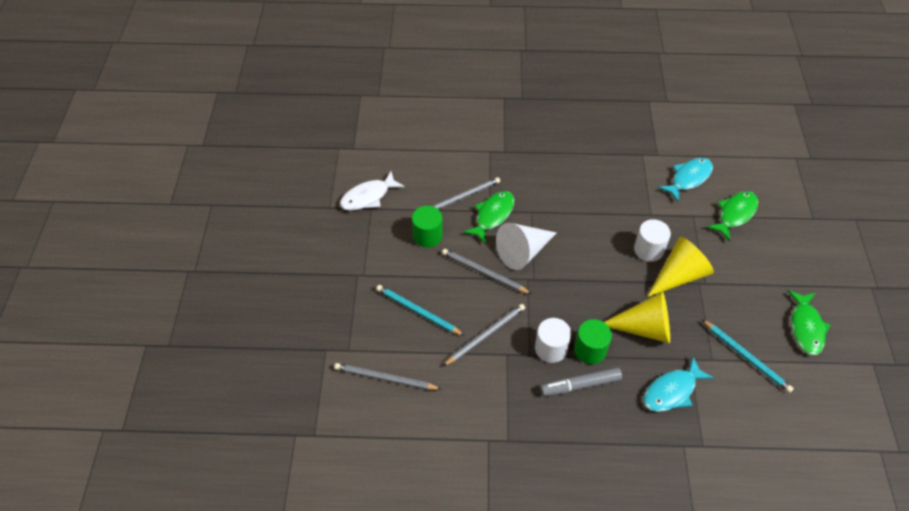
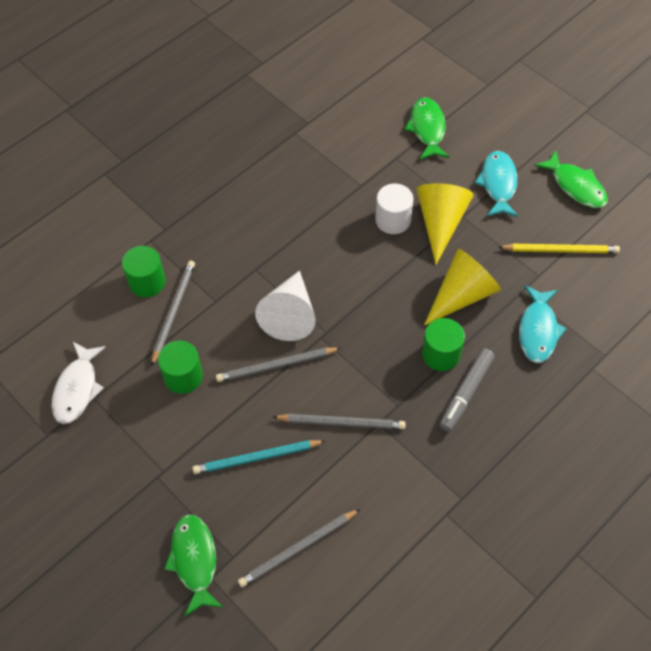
camera: 45 degrees left, 5 degrees up
(464, 171) = (147, 282): none -> green cylinder
(486, 335) = (342, 423): grey pencil -> grey pencil turned 90 degrees clockwise
(492, 215) = (223, 303): green fish -> green fish (194, 561)
(551, 348) = (408, 383): white cylinder -> none
(688, 178) = (357, 125): turquoise fish -> turquoise fish (498, 184)
(746, 357) = (560, 250): turquoise pencil -> yellow pencil

